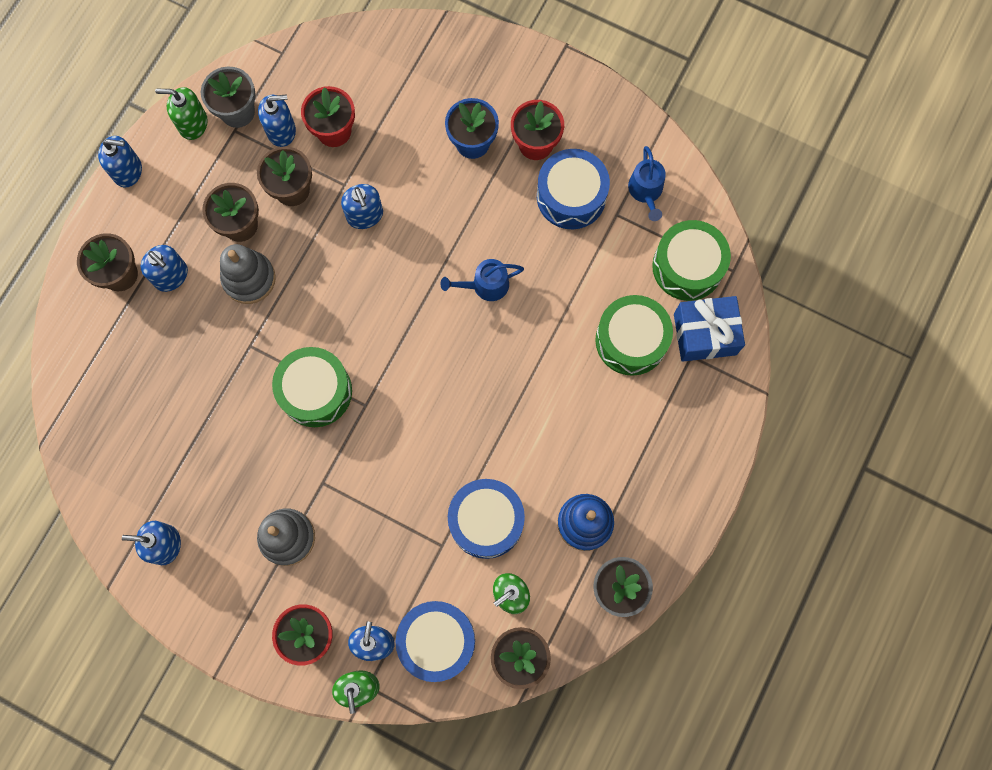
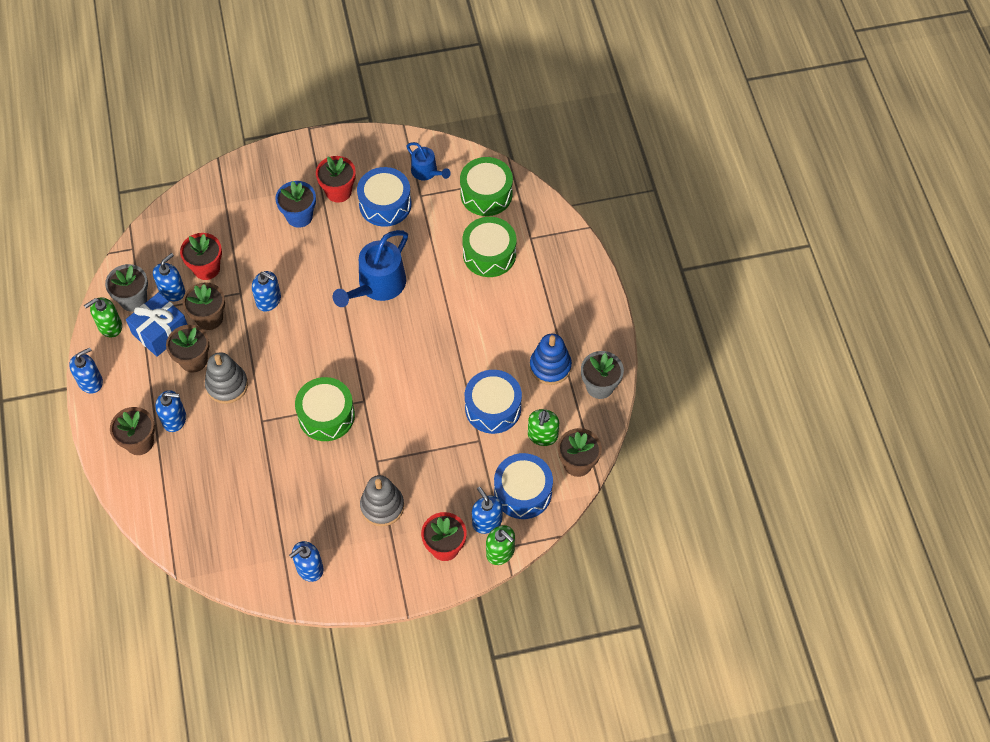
camera: 40 degrees left, 15 degrees down
(485, 285) = (377, 286): blue watering can -> blue watering can, size x1.74
(705, 334) = (528, 221): blue gift -> blue gift (160, 331)

